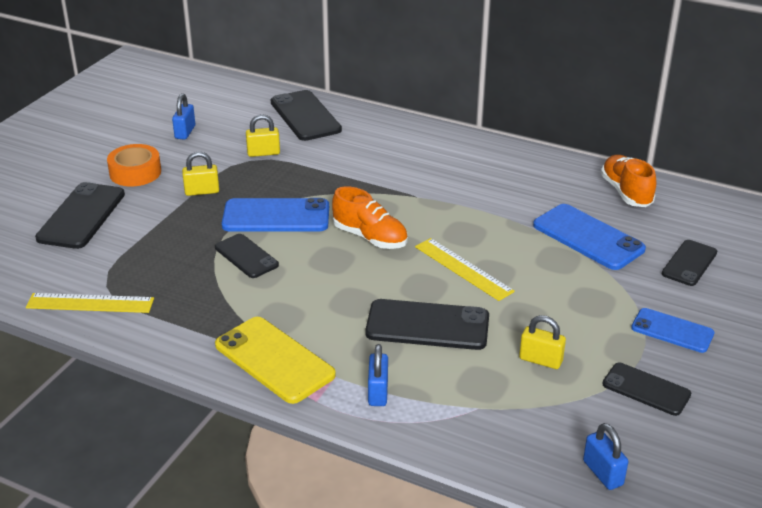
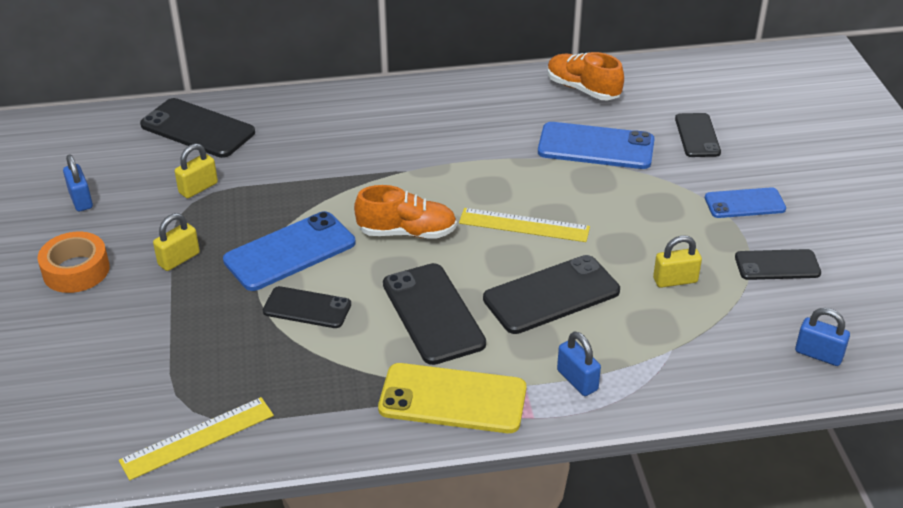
camera: 35 degrees left, 5 degrees up
(81, 216) = (70, 348): black phone -> black phone (433, 314)

